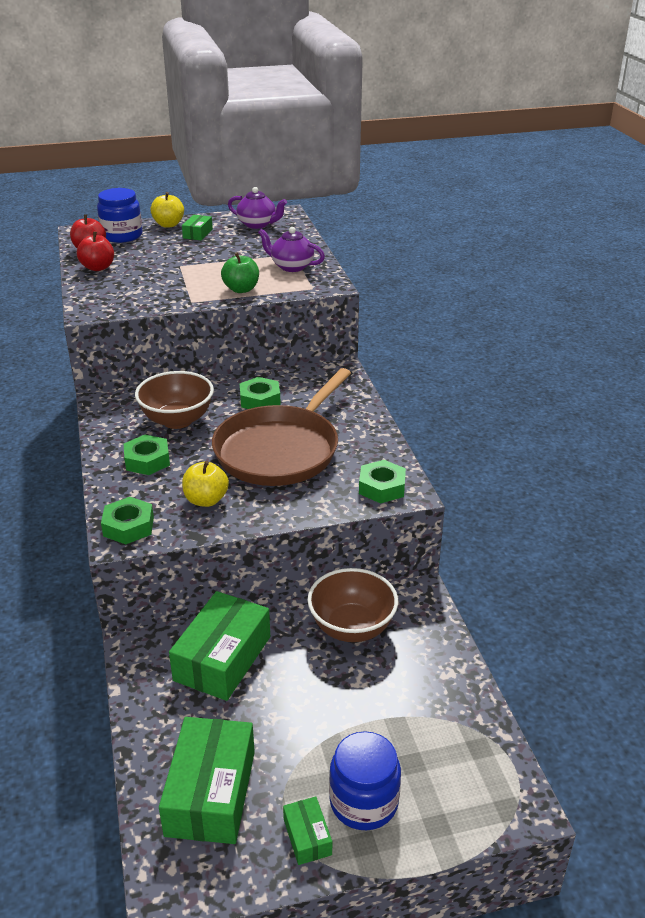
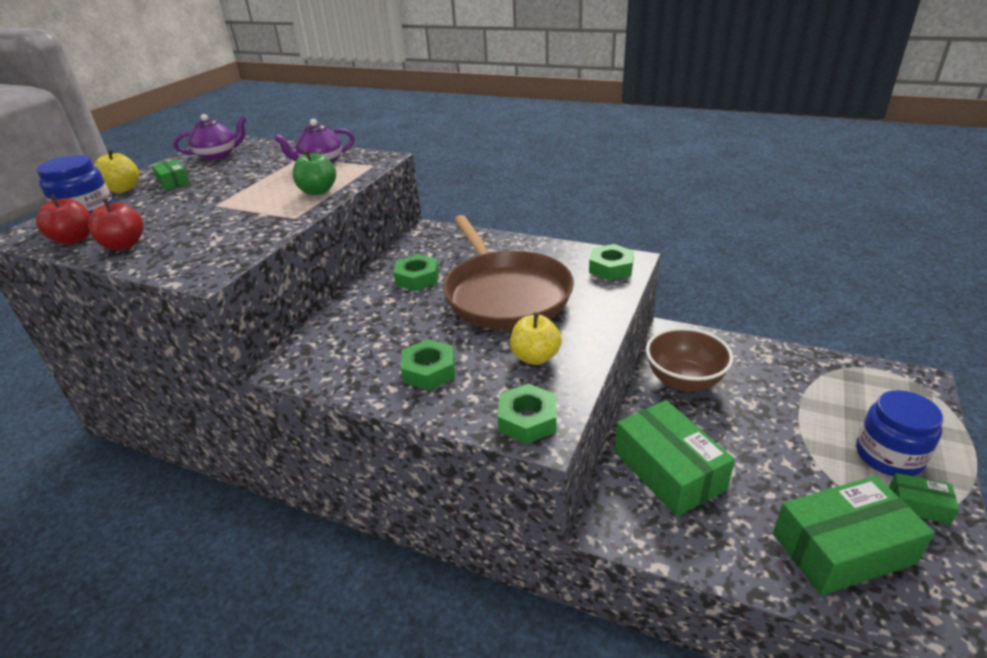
camera: 50 degrees left, 0 degrees up
(177, 420) = (385, 331): brown bowl -> none
(211, 793) = (842, 548): green box -> green box turned 60 degrees counterclockwise

